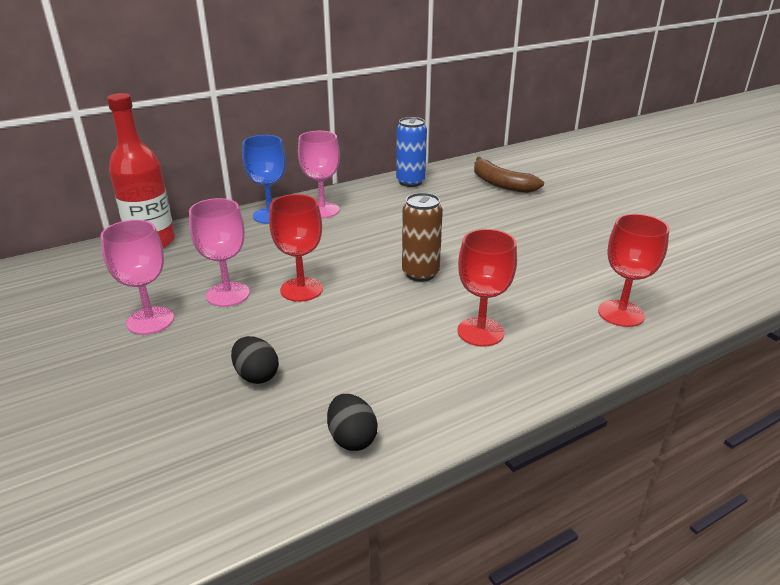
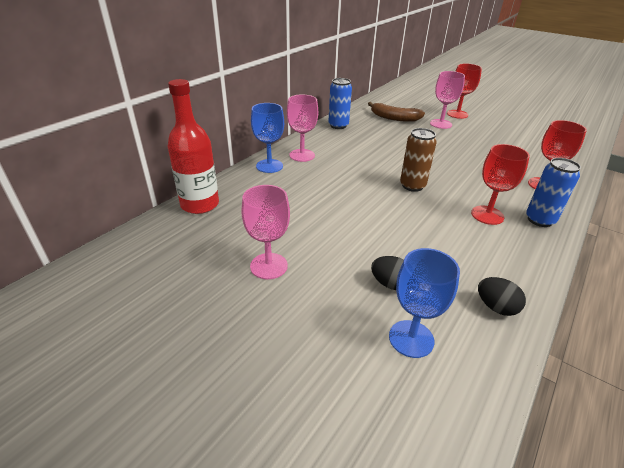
camera: 25 degrees left, 5 degrees up
(211, 437) = (411, 338): none -> blue goblet
(228, 294) = (304, 231): pink goblet -> pink goblet (440, 124)
(301, 289) = (351, 214): red goblet -> red goblet (457, 114)
(552, 356) = (539, 220): none -> blue can

